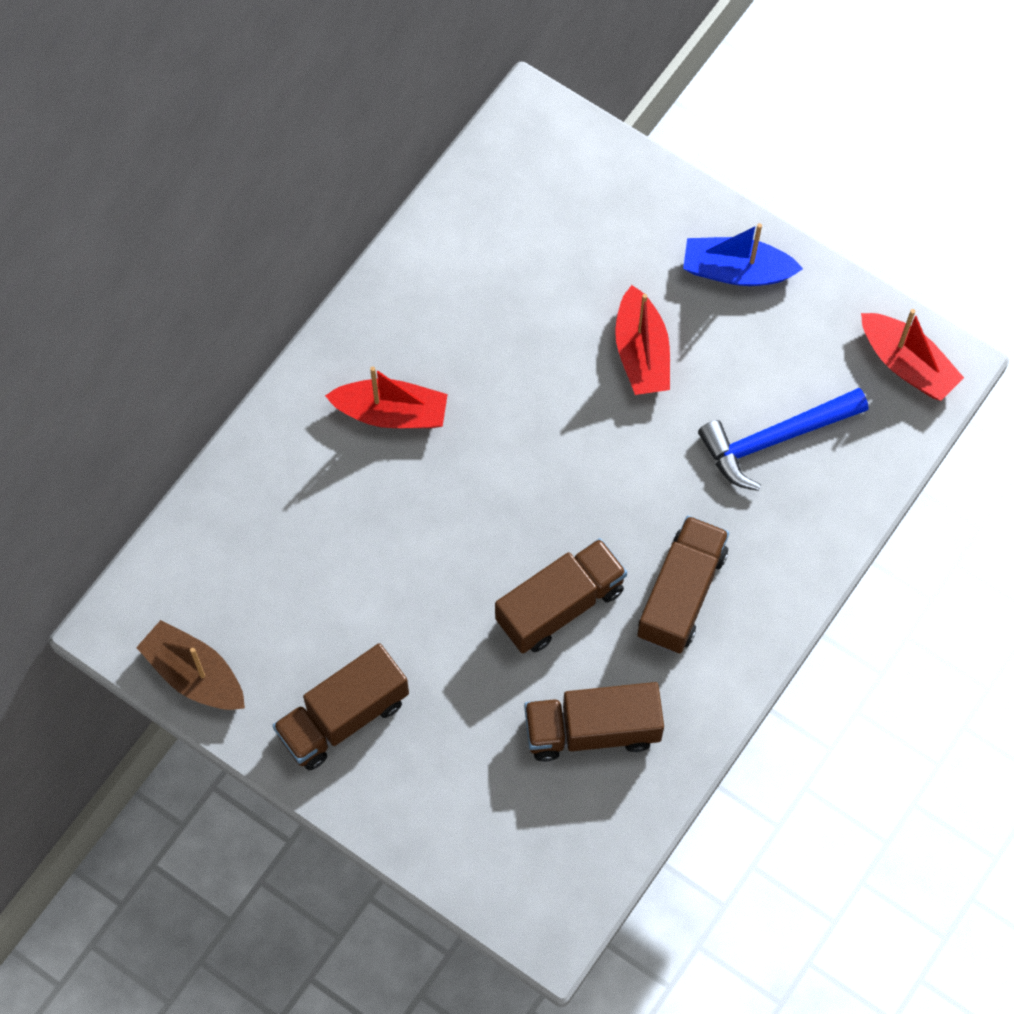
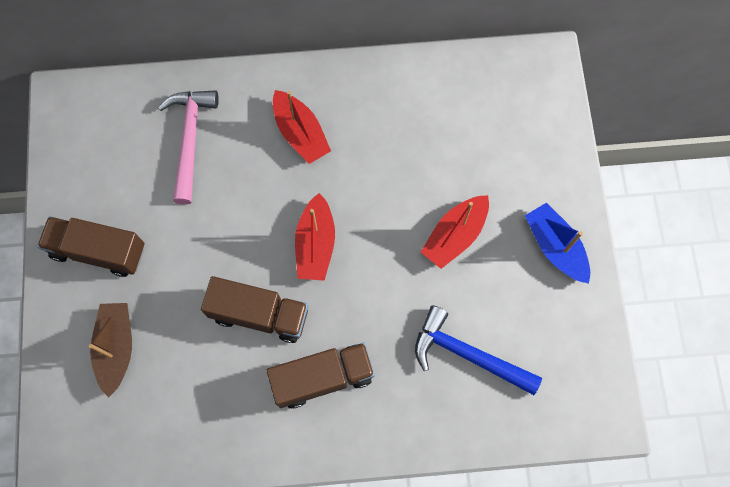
camera: 50 degrees right, 5 degrees up
(195, 674) = (65, 156): brown boat -> brown boat (116, 348)
(296, 530) = (190, 140): none -> pink hammer
(592, 730) = (196, 393): brown truck -> none
(907, 364) = (587, 394): red boat -> red boat (315, 244)

